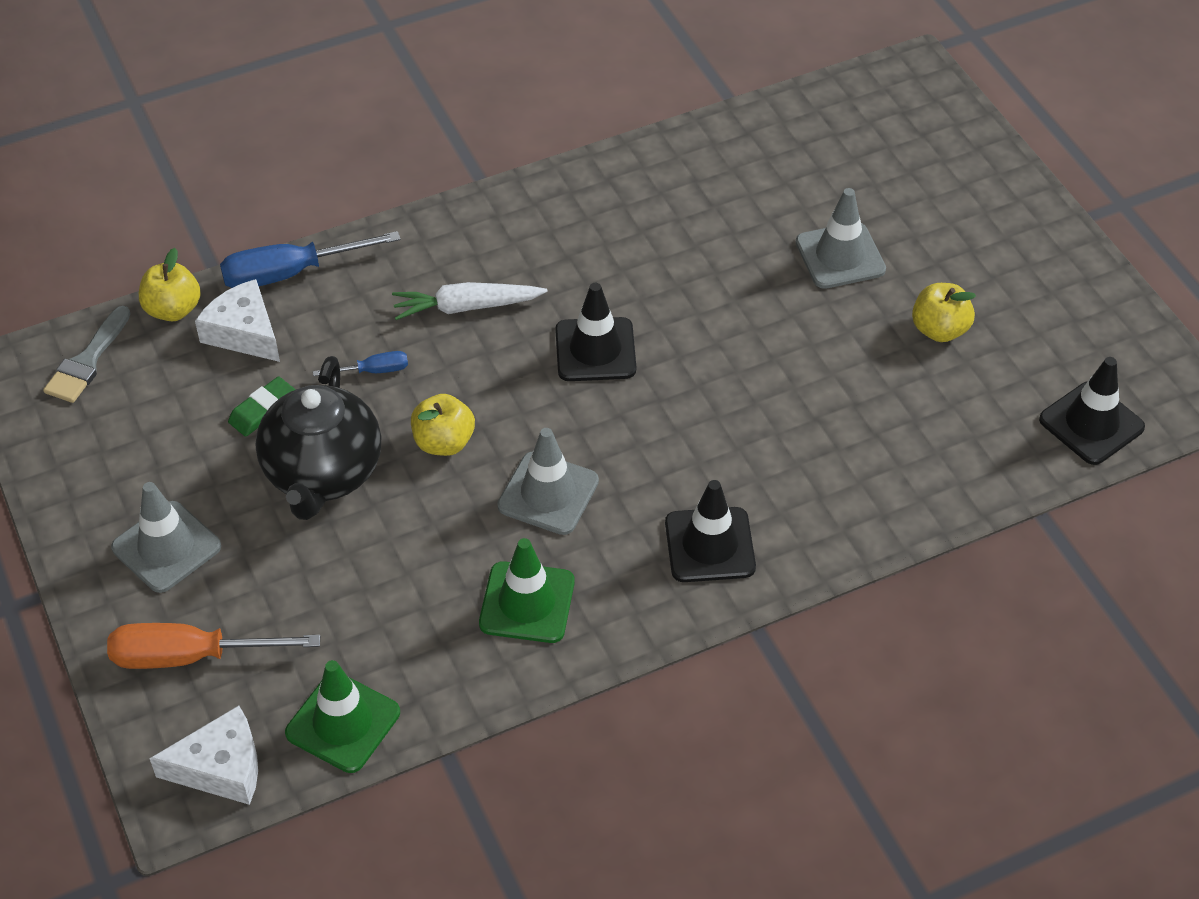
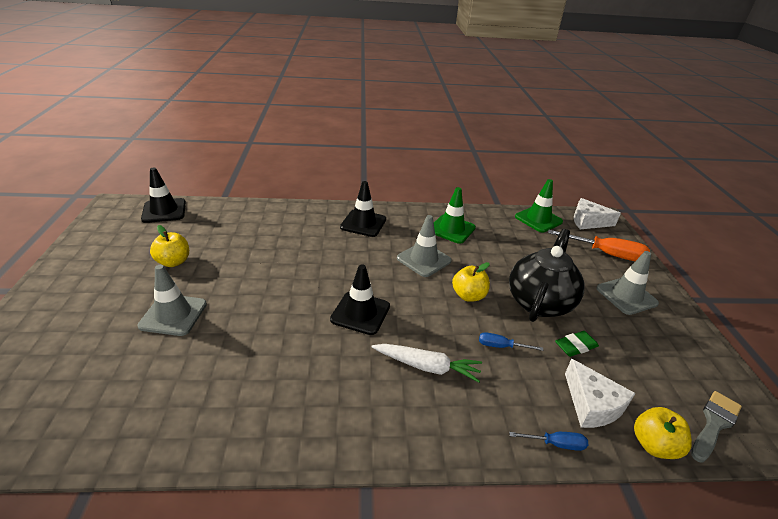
camera: 160 degrees left, 15 degrees down
(290, 273) = (555, 444): blue screwdriver -> blue screwdriver, size x0.51

